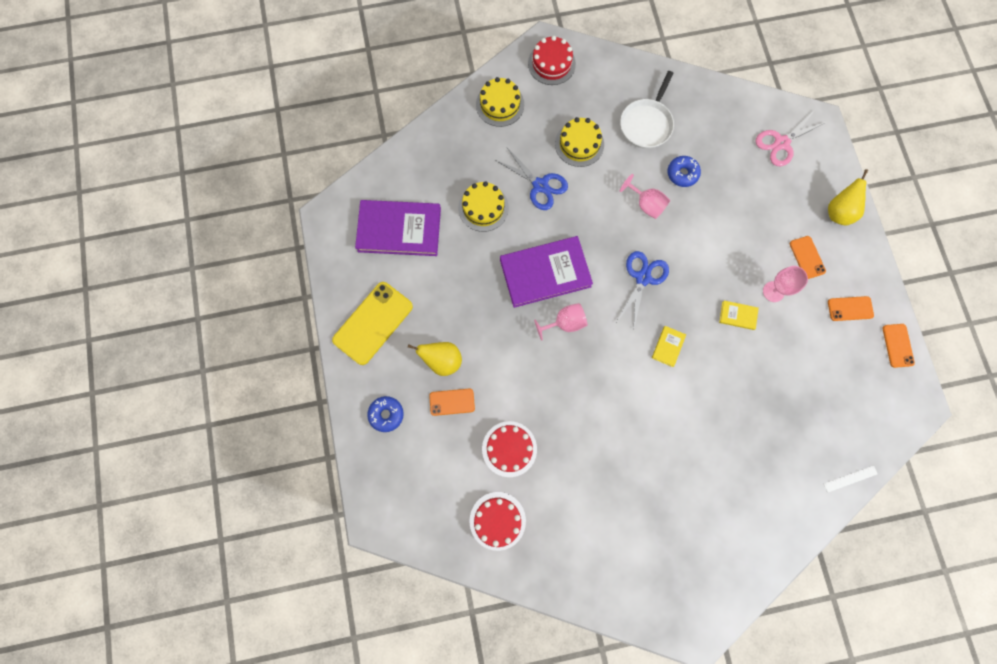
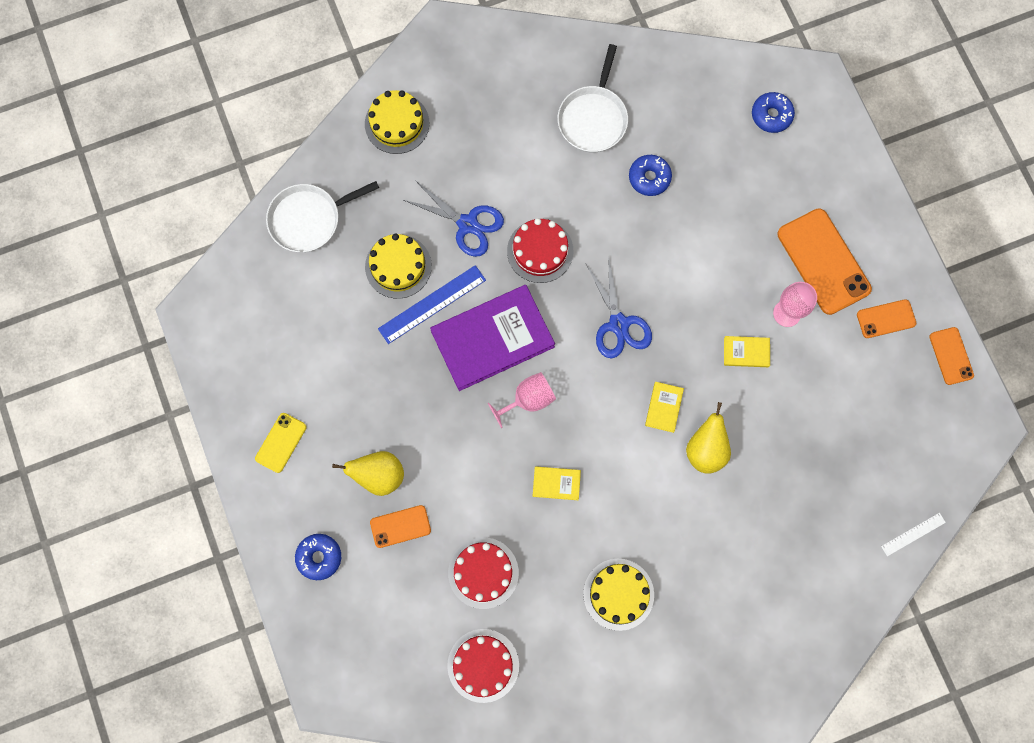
camera: 10 degrees left, 0 degrees up
(373, 323) = (281, 442): yellow phone -> yellow phone, size x0.53
(399, 230) = (293, 314): purple book -> none
(423, 163) = (308, 219): none -> white pan
(504, 240) = (432, 304): none -> blue ruler
(551, 63) = (456, 56): red cake -> red cake (540, 251)
(576, 390) = (556, 483): none -> yellow book
(579, 144) = (509, 160): yellow cake -> yellow cake (618, 594)
(642, 278) = (618, 324): blue scissors -> blue scissors turned 150 degrees clockwise
(646, 204) = (608, 226): pink goblet -> none
(781, 143) = (771, 115): pink scissors -> blue donut
(807, 257) = (823, 261): orange phone -> orange phone, size x1.88
(838, 212) = (855, 195): yellow pear -> yellow pear (705, 449)

